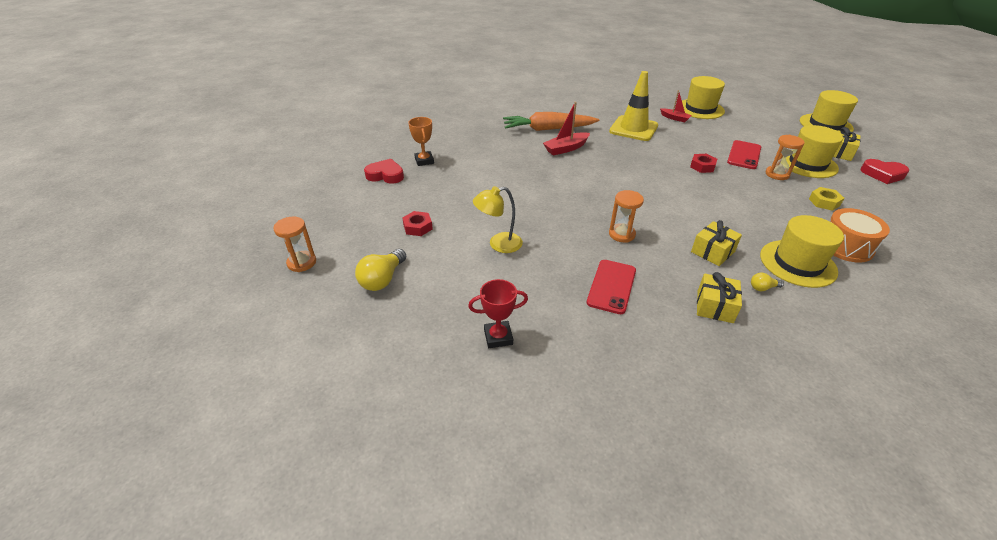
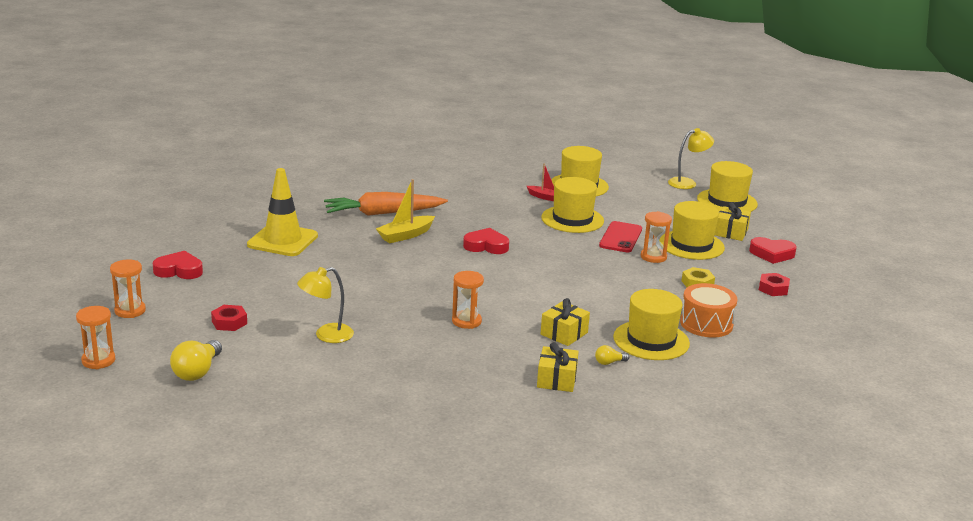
camera: 10 degrees left, 15 degrees down
(339, 212) = (130, 311): none -> orange hourglass
(424, 161) = (226, 253): orange trophy -> none
(498, 337) = (331, 413): red trophy -> none
(566, 148) = (405, 235): red boat -> yellow boat
(611, 286) = (451, 367): red phone -> none
(632, 160) = (486, 246): none -> red heart
(633, 128) = (492, 210): yellow traffic cone -> yellow traffic cone (282, 240)
(700, 138) = (572, 219): none -> yellow hat
(702, 166) = (569, 251): red nut -> red nut (773, 289)
(788, 108) = (687, 183): none -> yellow lamp

